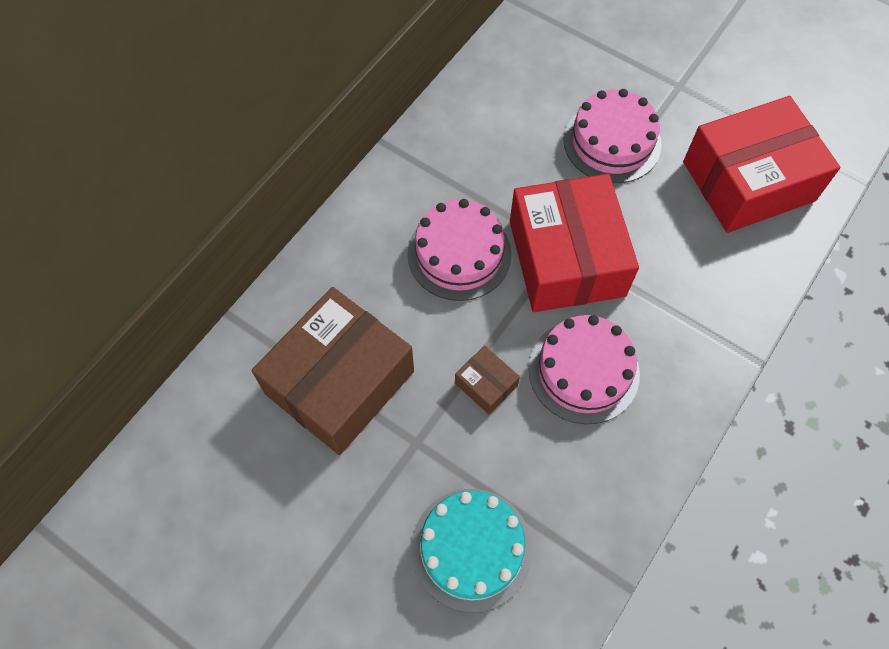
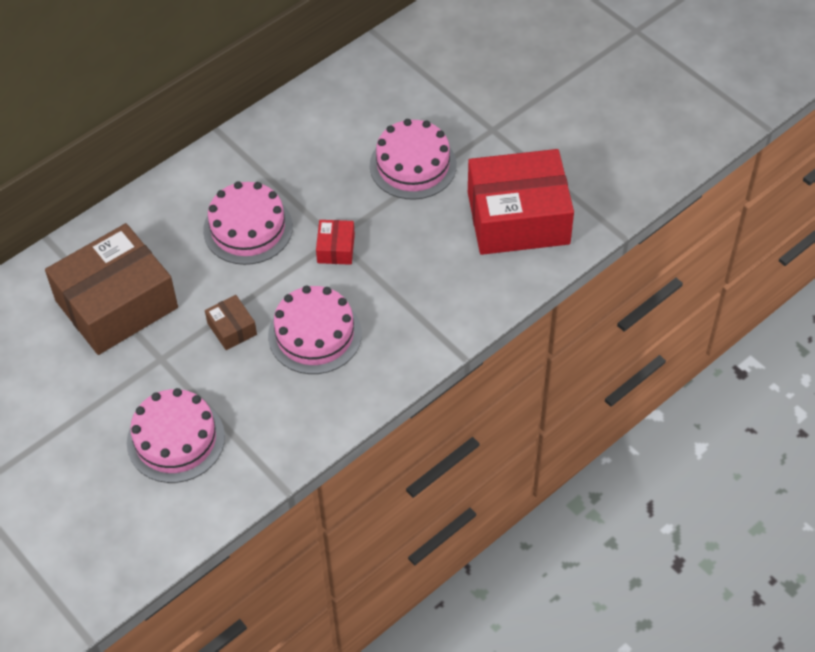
camera: 15 degrees right, 10 degrees down
(471, 549) = (175, 439): turquoise cake -> pink cake
(566, 258) = (336, 248): red box -> red box, size x0.42

